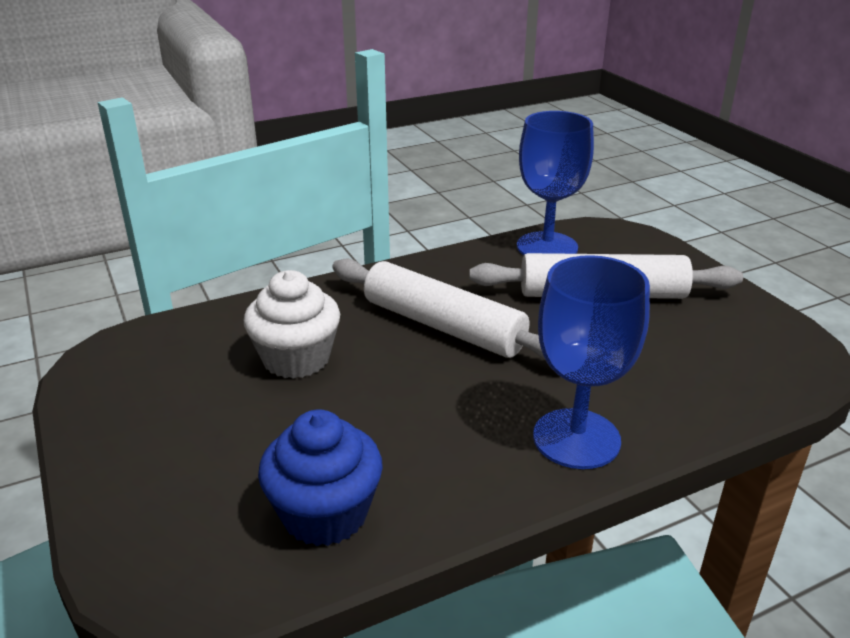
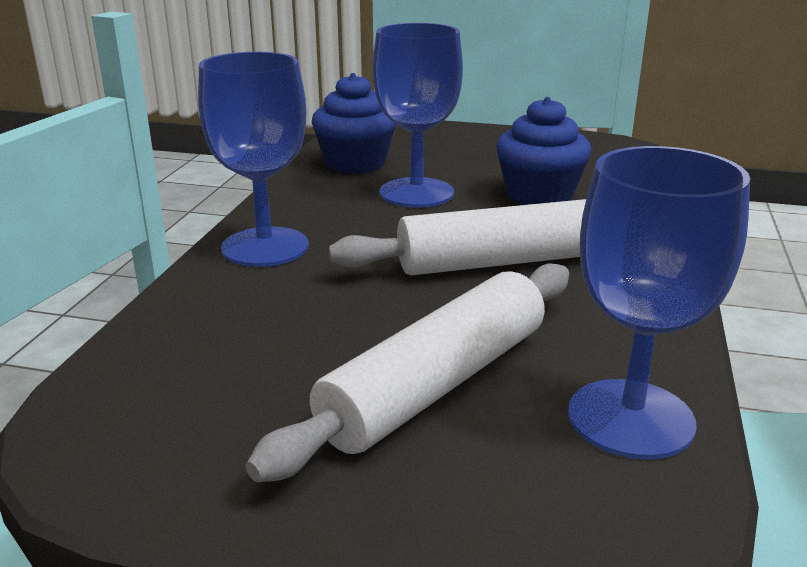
camera: 130 degrees right, 5 degrees down
(296, 358) = (539, 195): white cupcake -> blue cupcake
(366, 423) = (416, 193): none -> blue goblet

